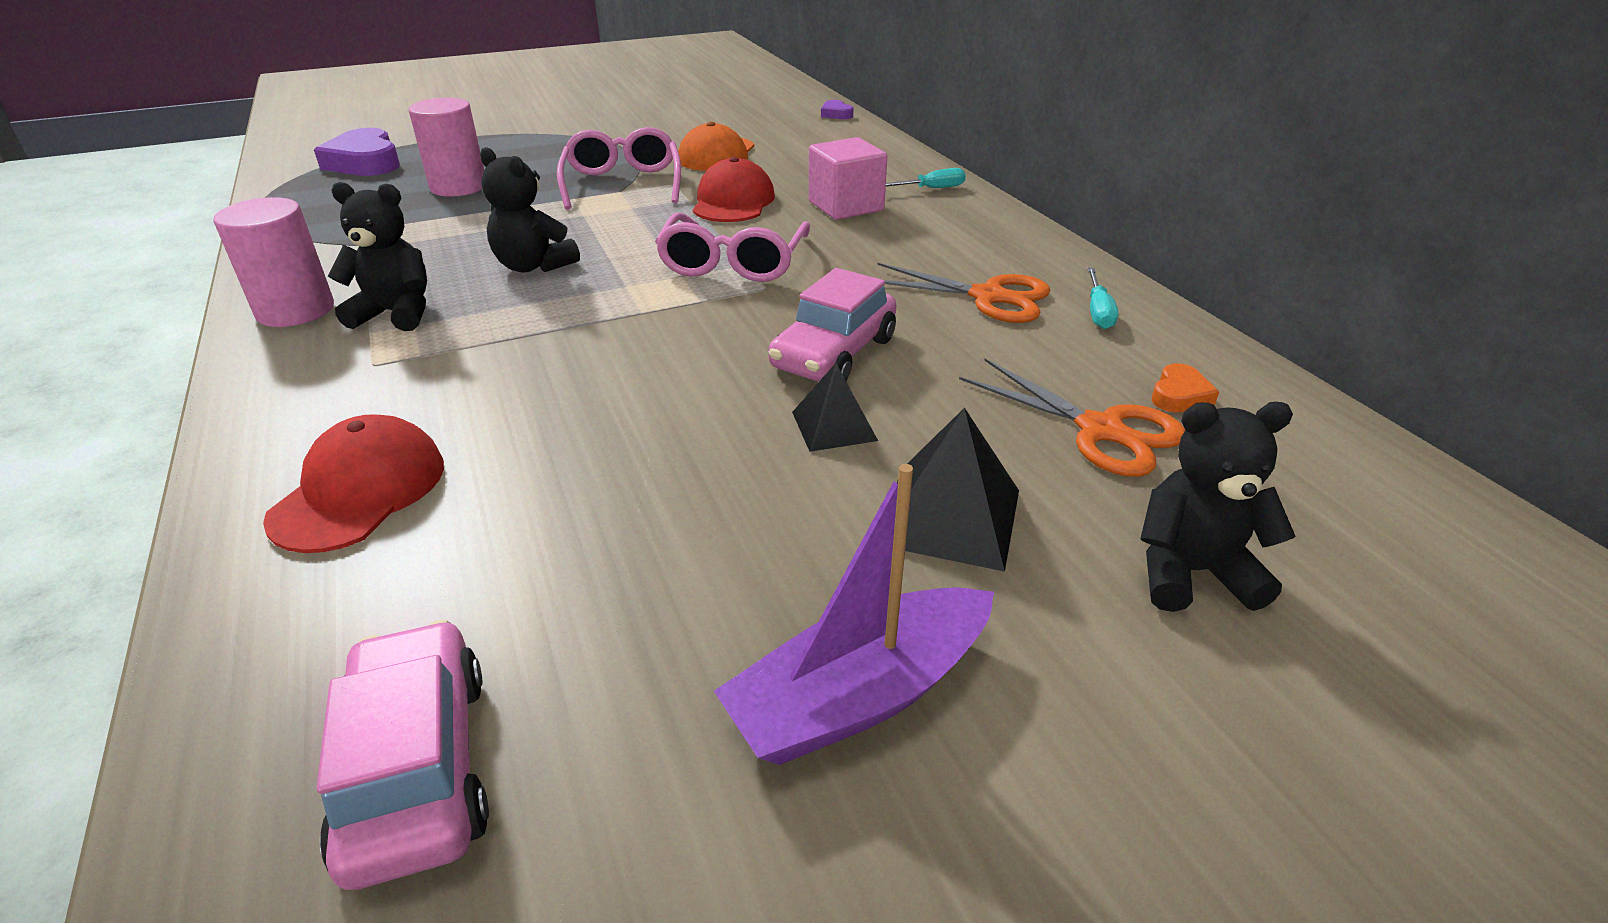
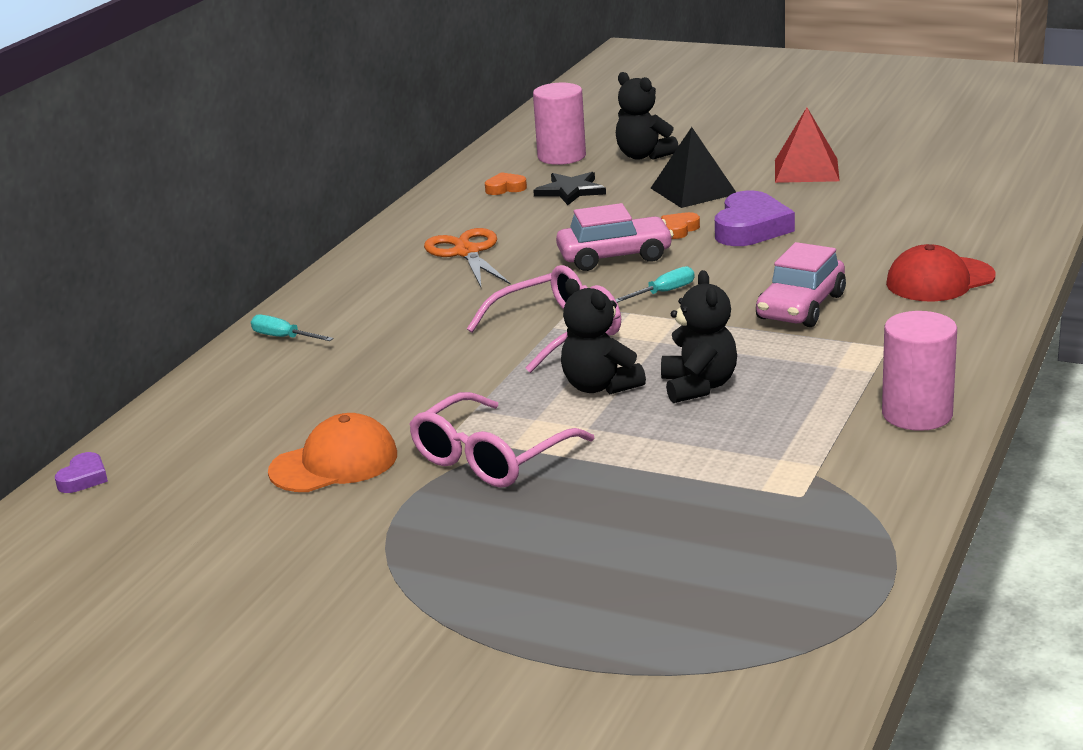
camera: 130 degrees left, 10 degrees down
(365, 162) = (702, 644): purple heart -> purple heart (750, 228)
(396, 313) = (842, 382): black teddy bear -> black teddy bear (600, 386)
(417, 768) = (967, 199): pink car -> pink car (801, 307)
(458, 187) = (646, 529): pink cylinder -> pink cylinder (561, 156)
(733, 202) = (447, 390): red cap -> none
(834, 426) = (679, 229): black pyramid -> orange heart
(846, 206) = (380, 348): pink cube -> none
(860, 695) = (806, 170): purple boat -> red pyramid
(1098, 312) = (436, 225): turquoise screwdriver -> turquoise screwdriver (663, 292)
(1100, 430) = (570, 191): orange scissors -> black star

